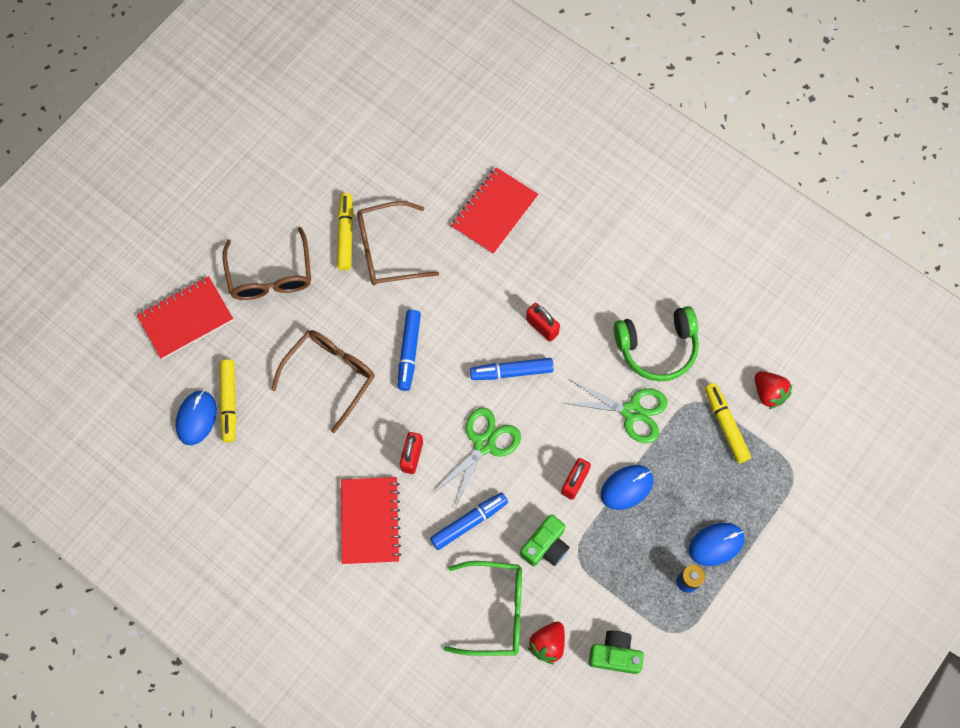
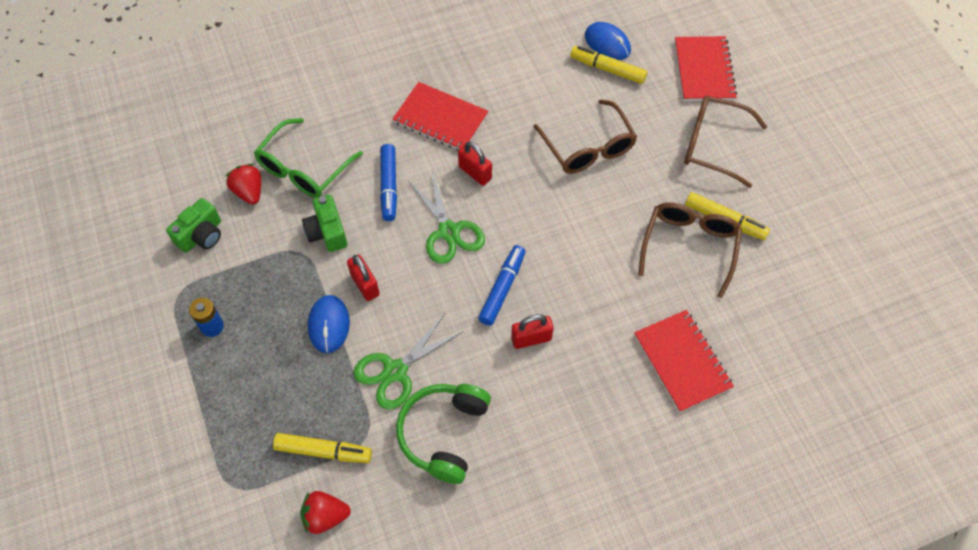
camera: 120 degrees right, 10 degrees down
(409, 352) = (573, 215): blue marker -> none
(716, 544) = (223, 371): blue mouse -> none

